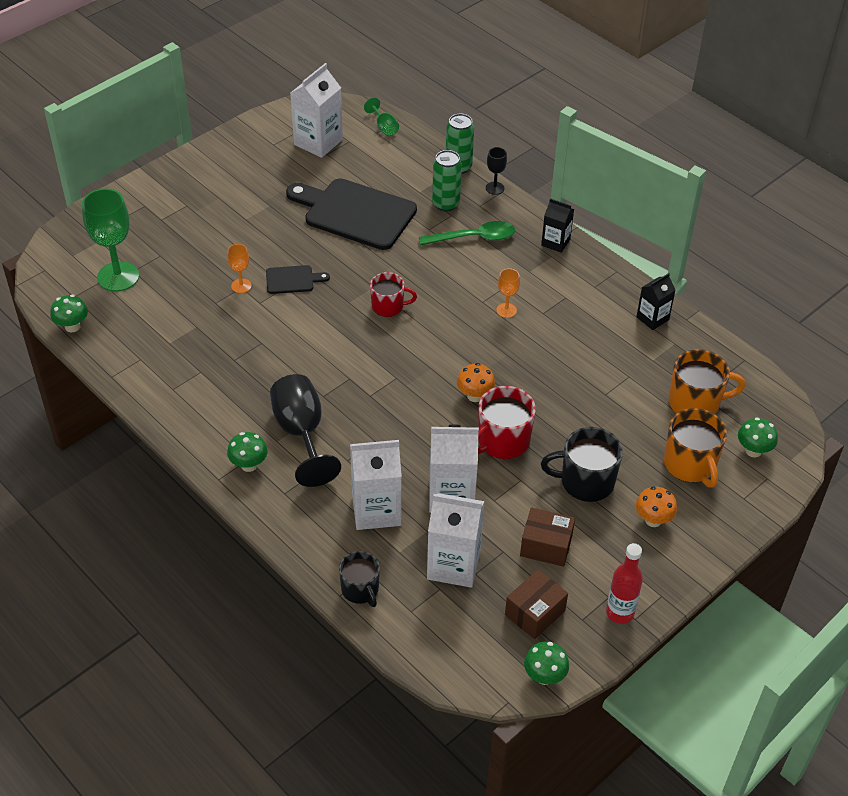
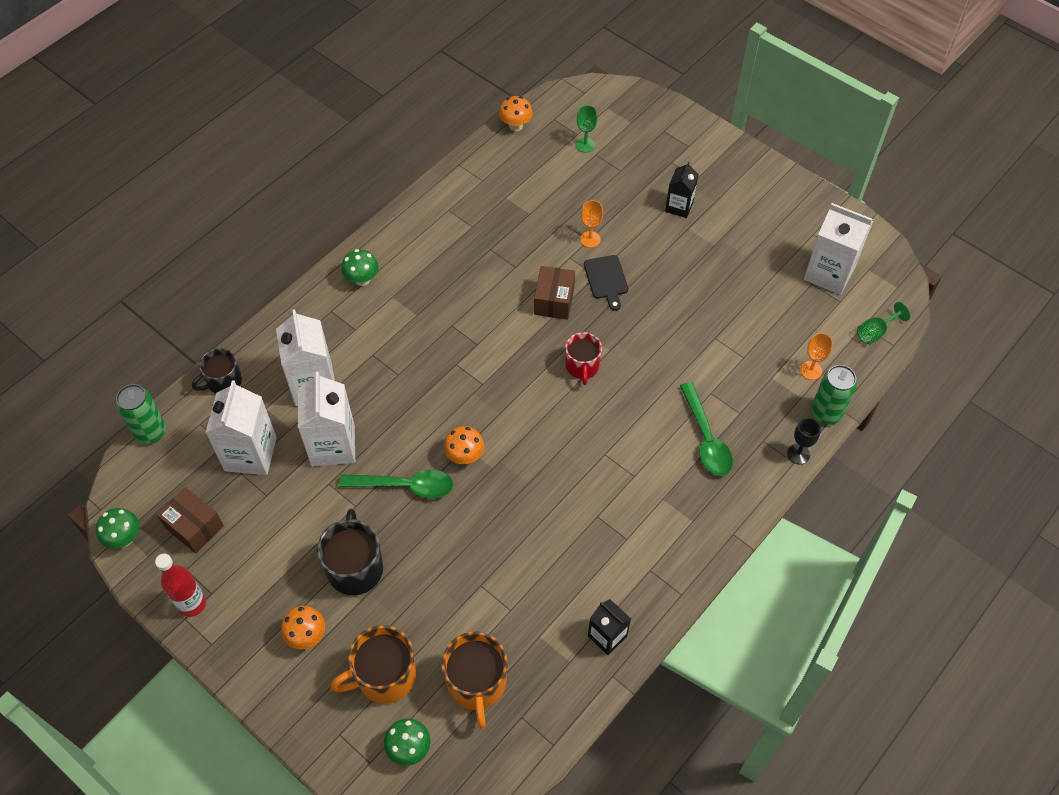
camera: 85 degrees right, 10 degrees up
(72, 326) = (516, 126): green mushroom -> orange mushroom
(118, 276) = (585, 145): green goblet -> green goblet, size x0.49
(301, 433) = (403, 314): black goblet -> none
(355, 213) = (720, 321): black cutting board -> none
(446, 204) = (757, 406): green can -> green can (151, 432)
(502, 441) = (405, 486): red mug -> green spoon
(506, 310) = (595, 478): orange goblet -> orange goblet (811, 370)
(546, 546) = (272, 533): brown box -> brown box (554, 301)
(555, 242) = (717, 524): black carton -> black carton (679, 207)

